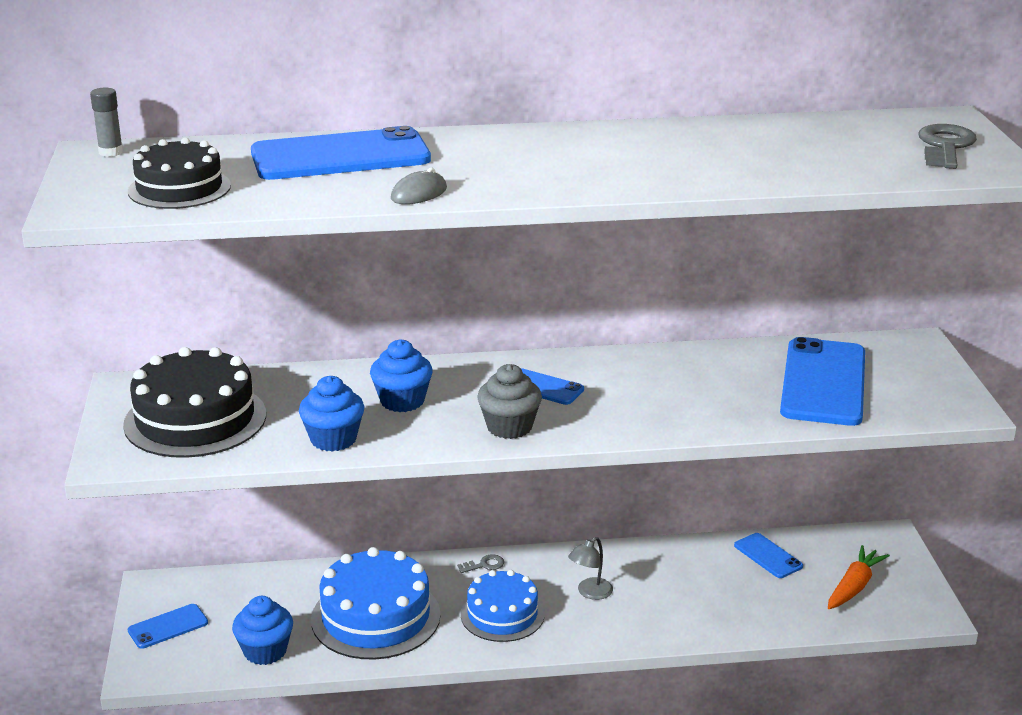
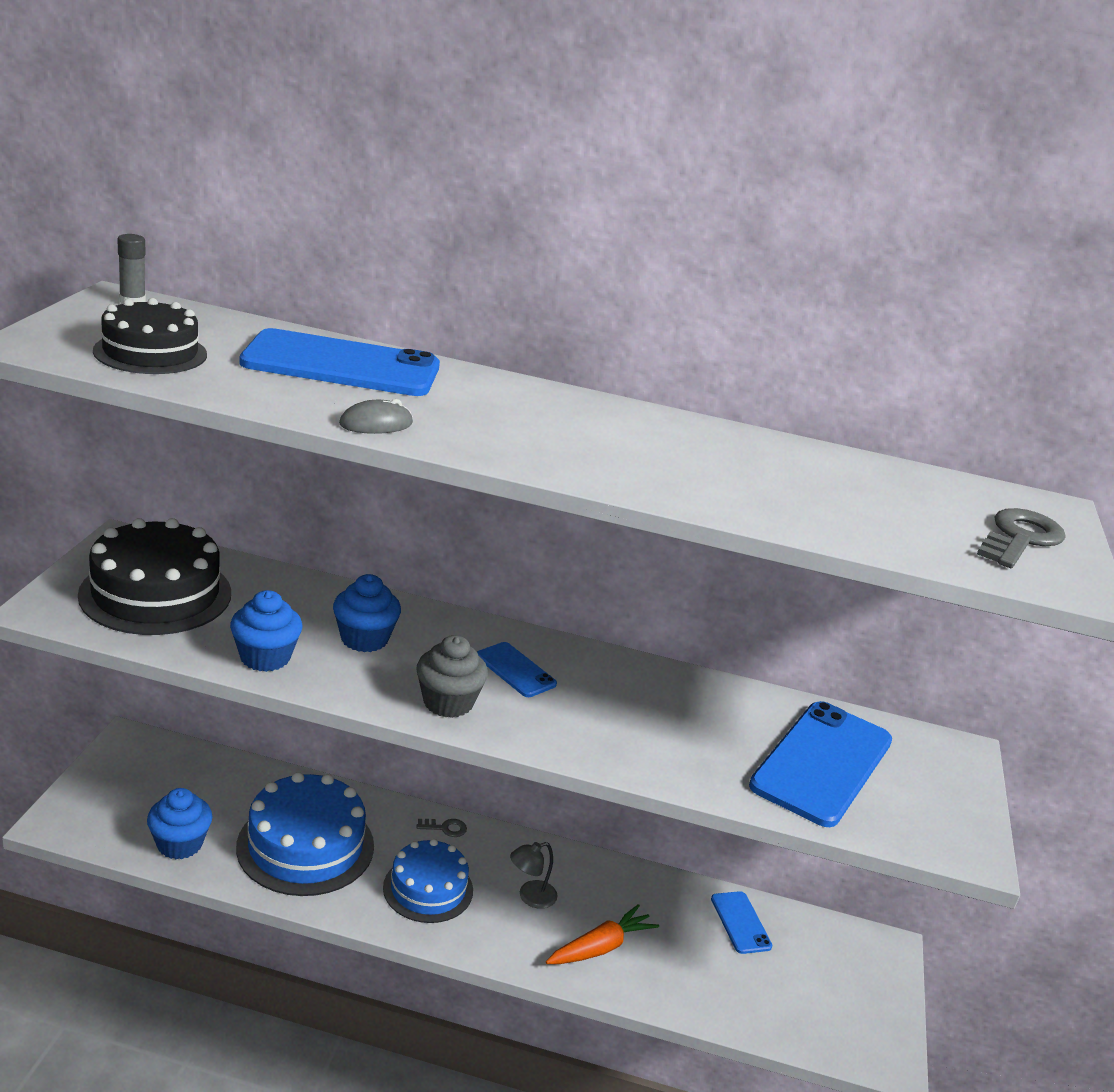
camera: 15 degrees right, 0 degrees up
(168, 626) = (112, 786): blue phone -> none
(854, 586) = (815, 993): orange carrot -> orange carrot (600, 947)

